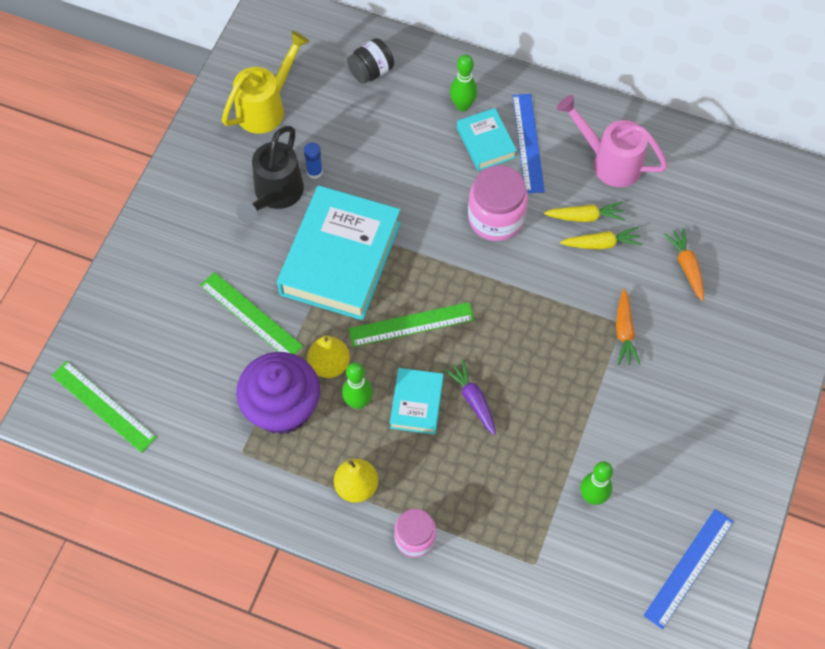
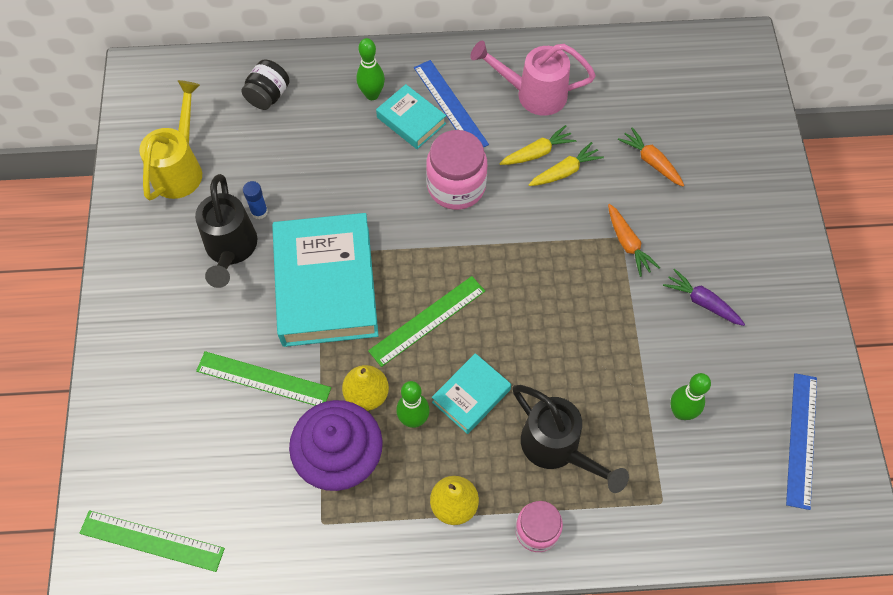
camera: 25 degrees left, 0 degrees up
(416, 403) = (471, 396): turquoise book -> turquoise book turned 60 degrees clockwise
(467, 480) = (557, 449): none -> black watering can
(473, 400) = (523, 368): purple carrot -> purple carrot (702, 302)

